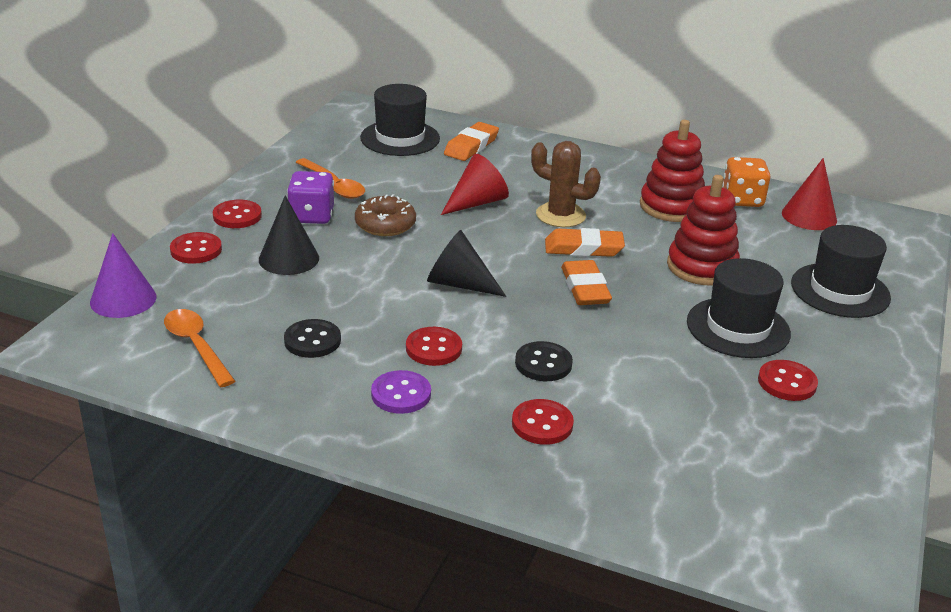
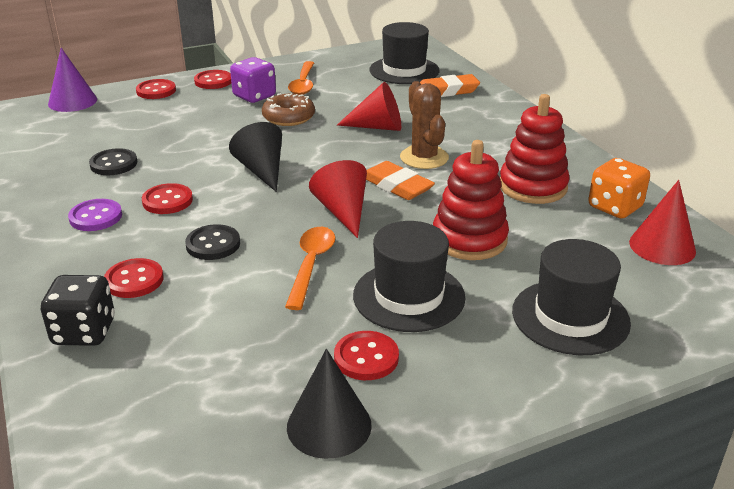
camera: 45 degrees right, 0 degrees up
(196, 346) = (55, 140): orange spoon -> orange spoon (311, 265)
(289, 258) = (193, 114): black cone -> black cone (329, 425)
(585, 288) = (343, 211): orange eraser -> red cone
(586, 482) = (84, 332): none -> black dice

